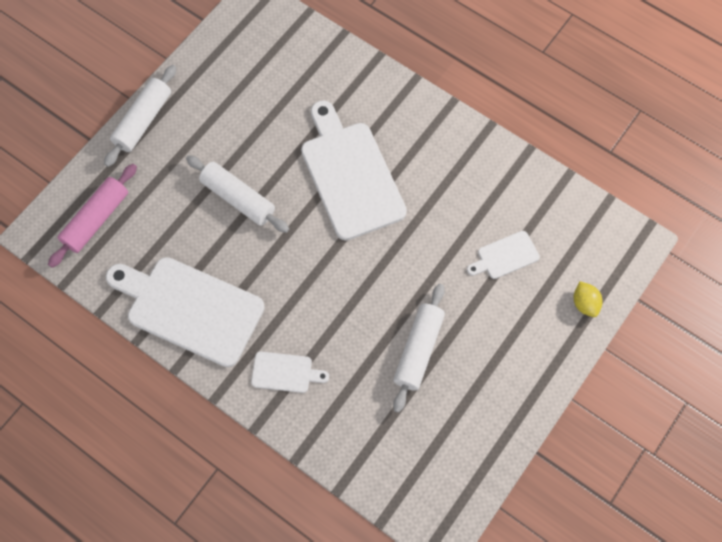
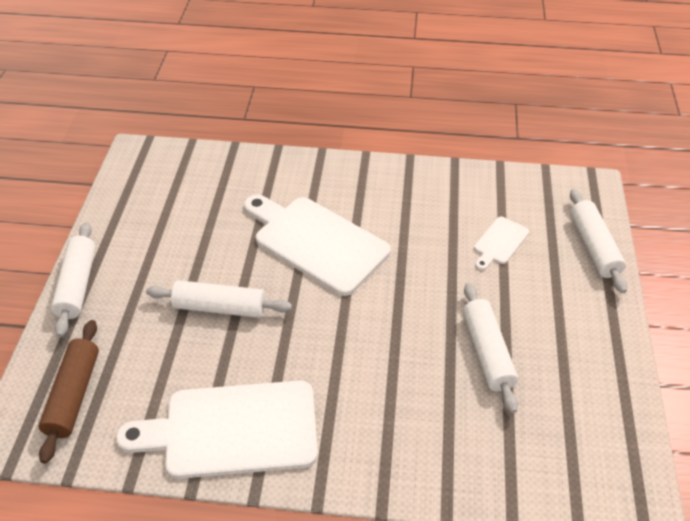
camera: 30 degrees left, 20 degrees down
(96, 220) = (74, 395): pink rolling pin -> brown rolling pin
(285, 372) = (375, 439): white cutting board -> none
(584, 303) = (593, 247): yellow lemon -> white rolling pin

